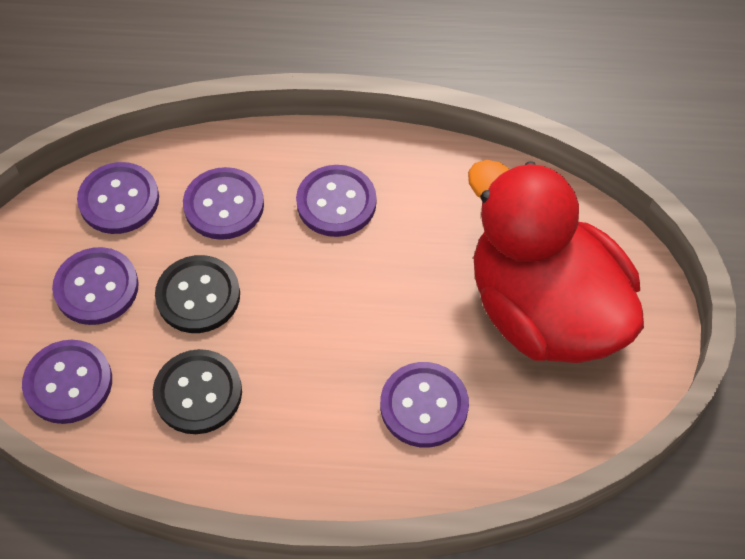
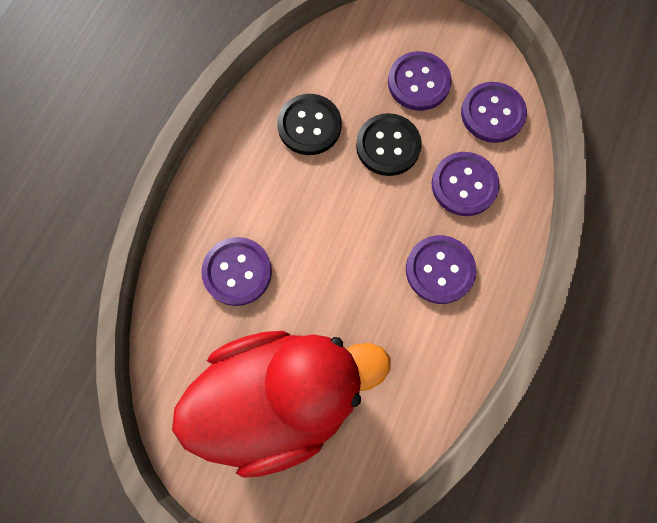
camera: 110 degrees right, 15 degrees up
(68, 383) = (348, 51): purple button -> none

